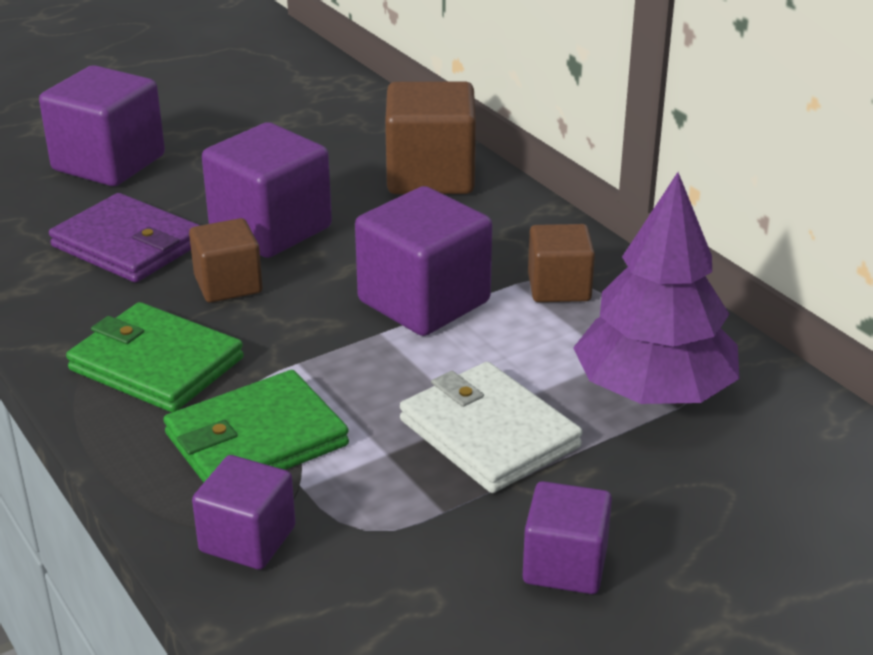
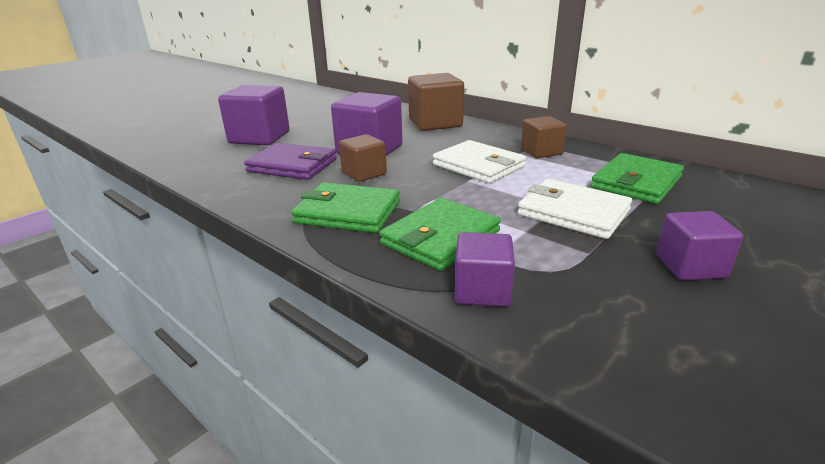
camera: 15 degrees left, 5 degrees down
(424, 301) = (478, 166): purple cube -> white wallet
(653, 391) = (636, 182): purple tree -> green wallet

